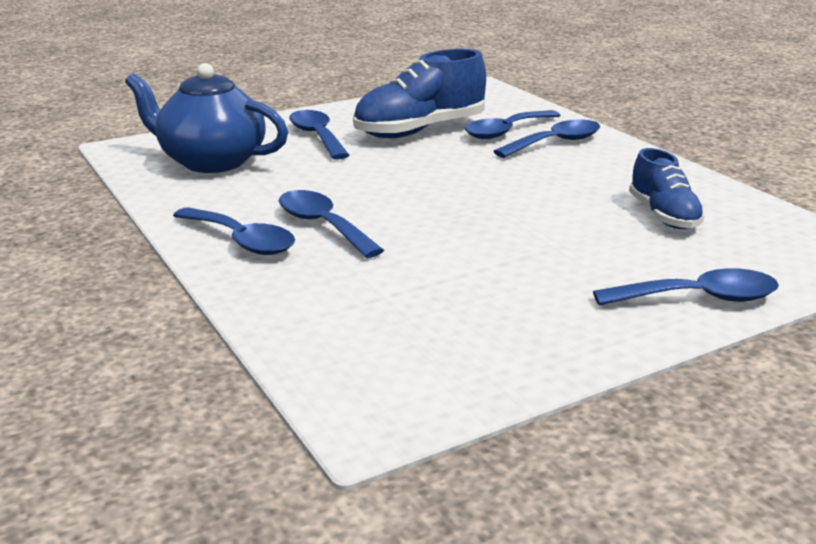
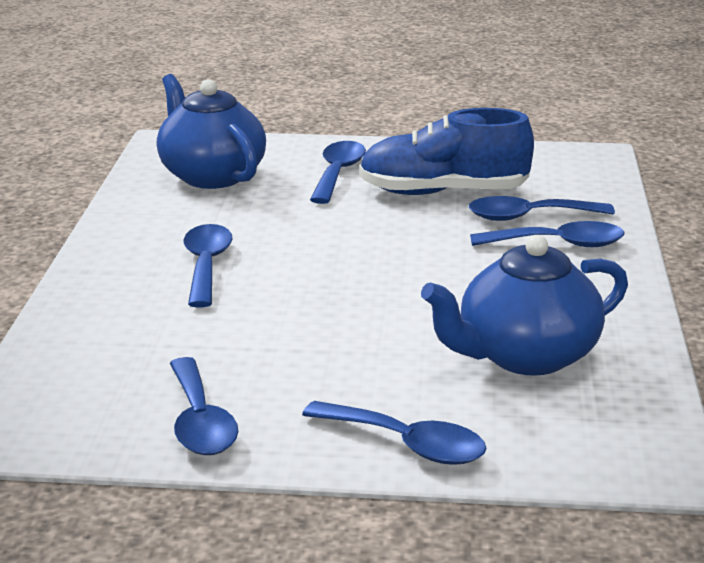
camera: 35 degrees right, 0 degrees up
(241, 241) = (126, 259): blue spoon -> blue spoon (200, 422)
(663, 216) = (525, 356): blue shoe -> blue teapot

